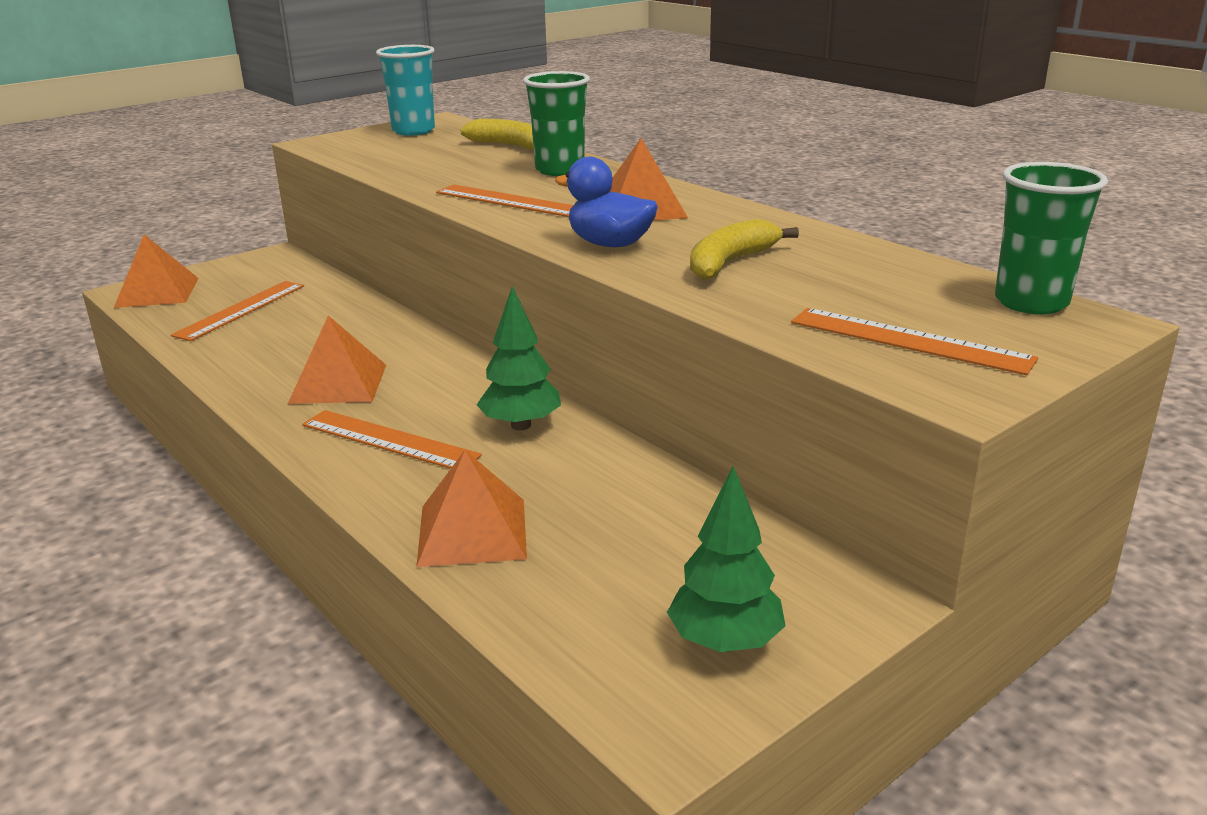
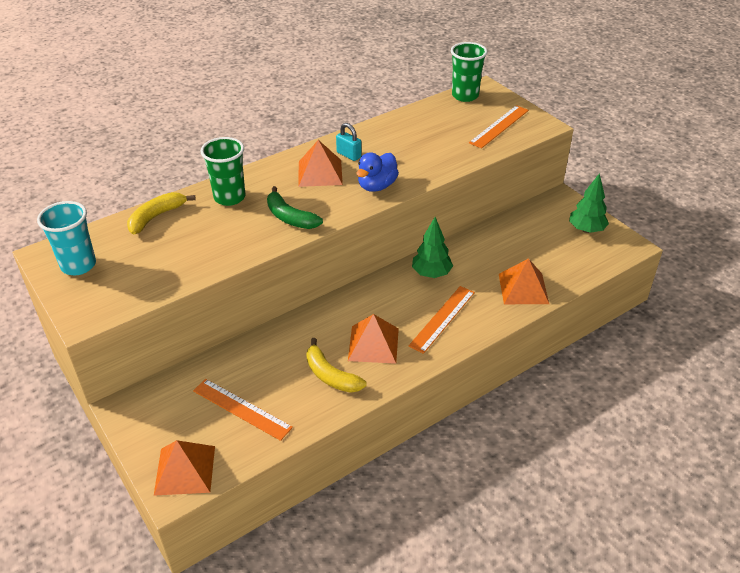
camera: 85 degrees left, 15 degrees up
(510, 201) = (290, 217): orange ruler -> green banana
(706, 221) = (349, 155): none -> turquoise padlock
(730, 262) = (410, 154): yellow banana -> yellow banana (330, 375)

